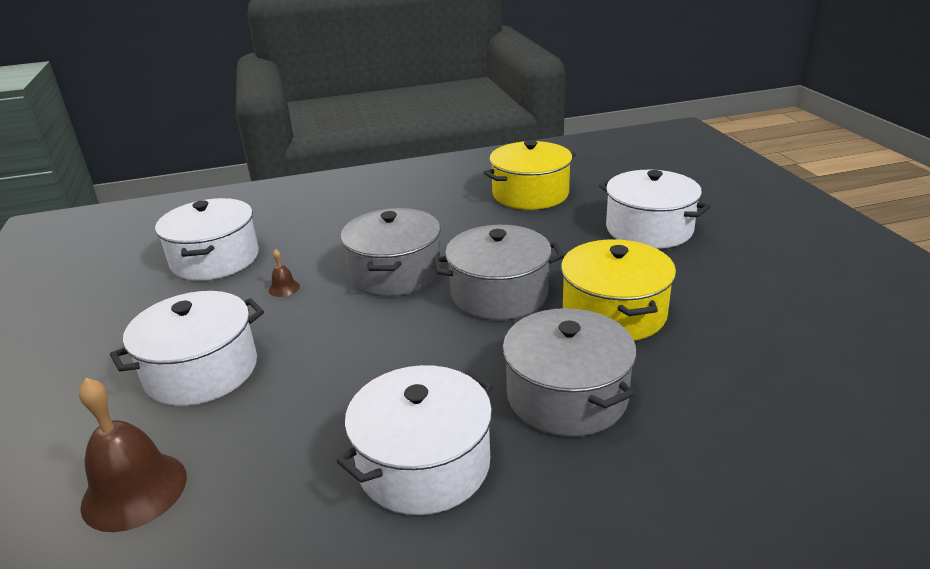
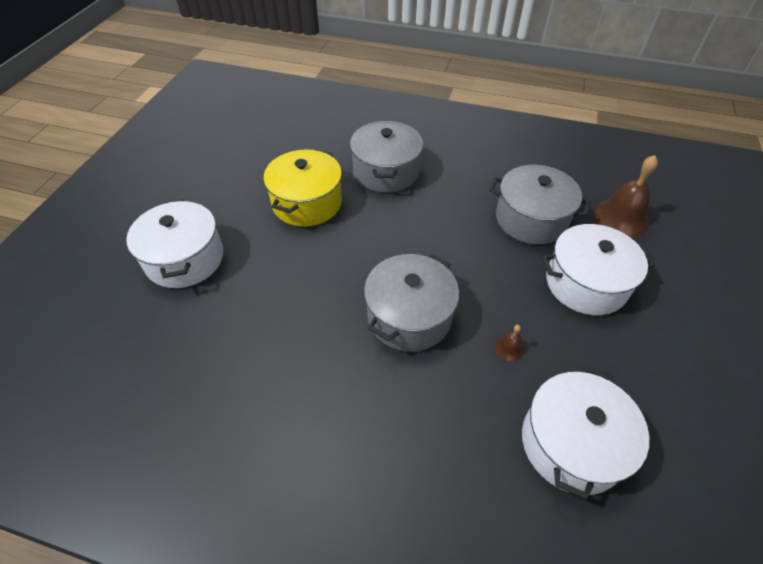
camera: 150 degrees left, 20 degrees up
(424, 464) = (475, 172): white pot -> none
(499, 294) = (354, 252): grey pot -> grey pot (531, 219)
(530, 194) = (196, 372): yellow pot -> none

